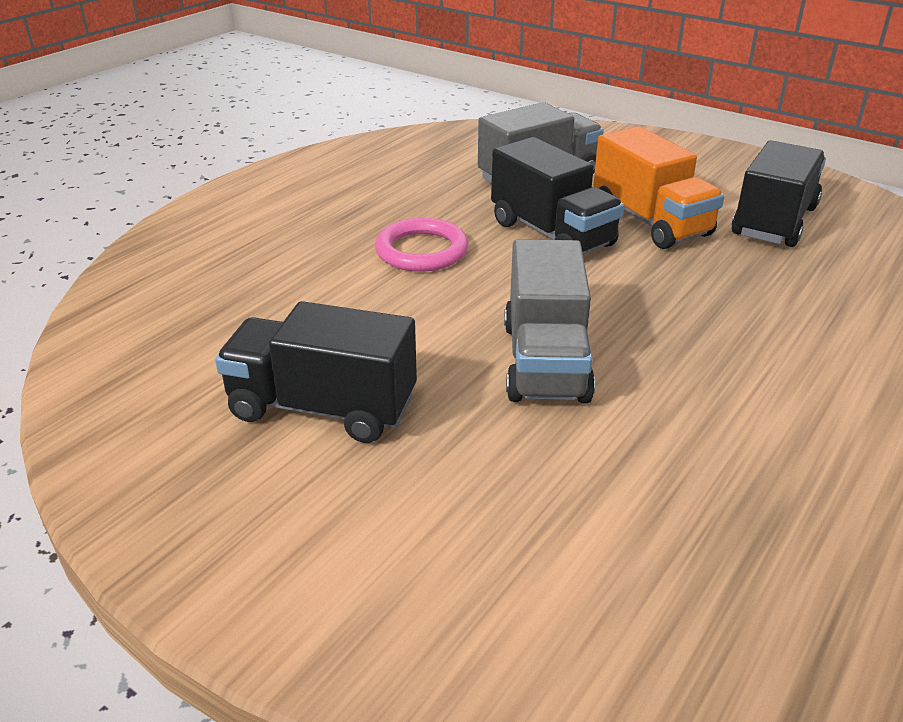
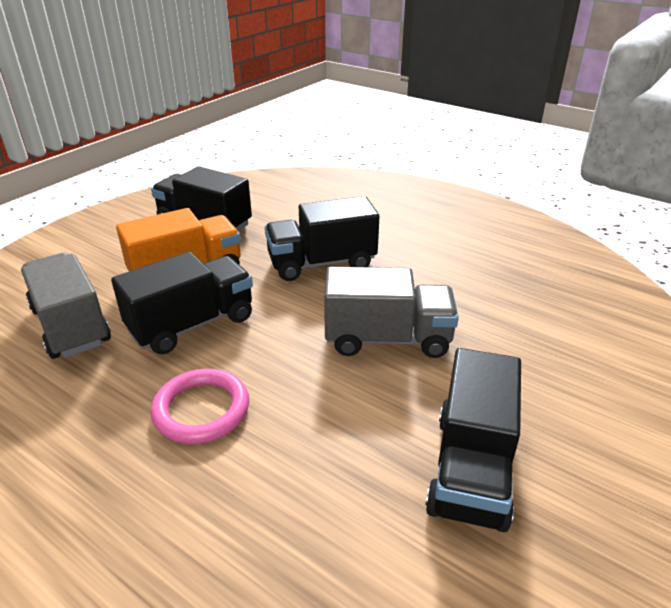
camera: 90 degrees left, 0 degrees up
(713, 311) = (321, 263): none -> black truck

